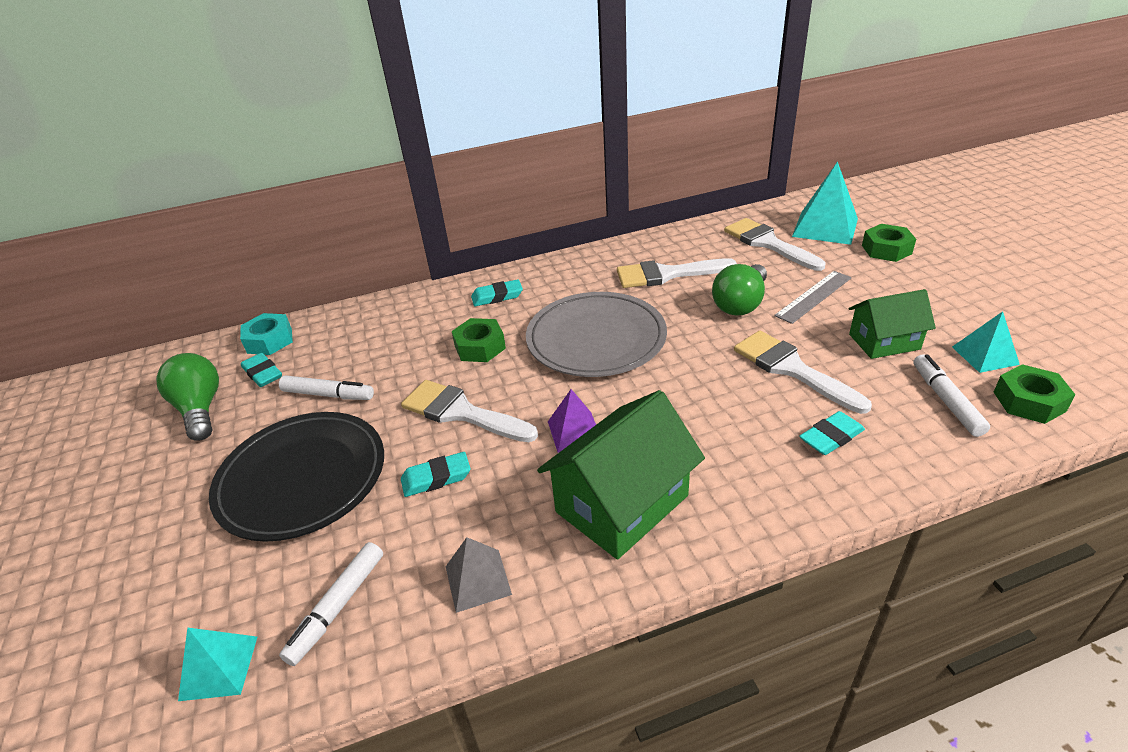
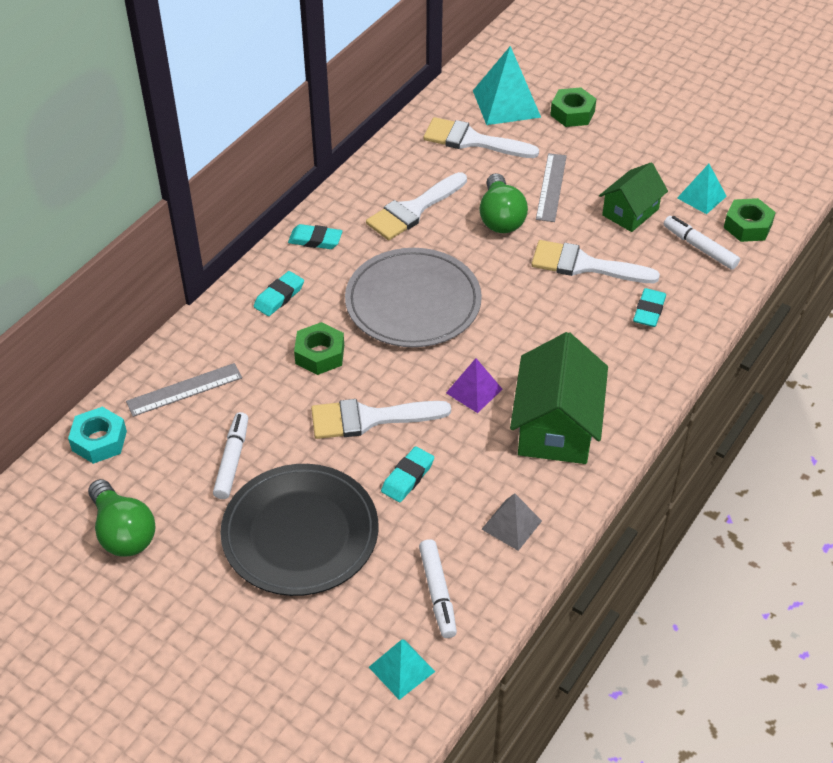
camera: 40 degrees left, 10 degrees up
(200, 409) = (123, 532): green light bulb -> green light bulb turned 150 degrees counterclockwise
(263, 373) = (139, 473): turquoise eraser -> turquoise eraser (315, 240)
(328, 394) = (232, 460): white marker -> white marker turned 60 degrees counterclockwise
(360, 331) = (184, 390): none -> grey ruler

